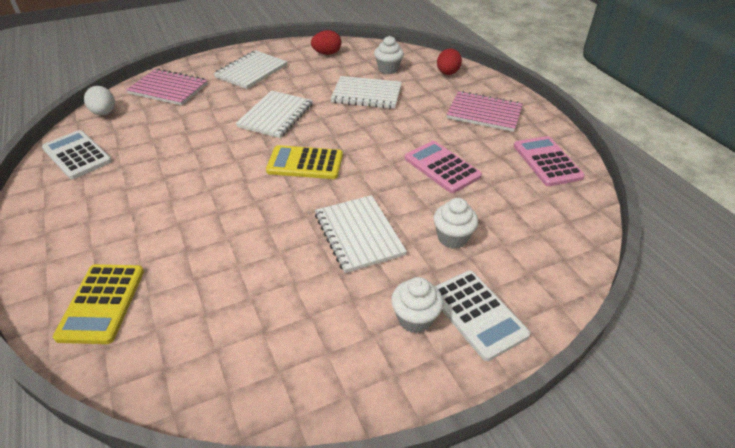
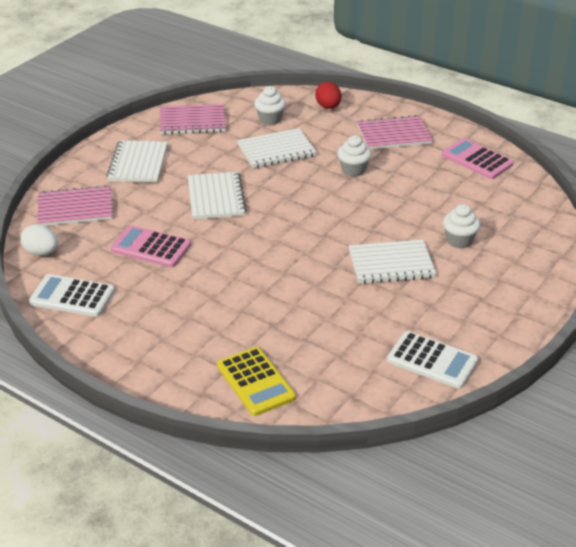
camera: 30 degrees left, 5 degrees down
(305, 163) = (290, 228): yellow calculator -> none
(327, 53) = (192, 121): red egg -> pink notebook
(358, 234) = (391, 264): white notebook -> white notebook turned 45 degrees counterclockwise
(415, 319) = (482, 300): white cupcake -> white cupcake (353, 170)
(442, 167) = (403, 192): pink calculator -> pink calculator (151, 247)
(477, 314) = (518, 281): white calculator -> white calculator (432, 361)

